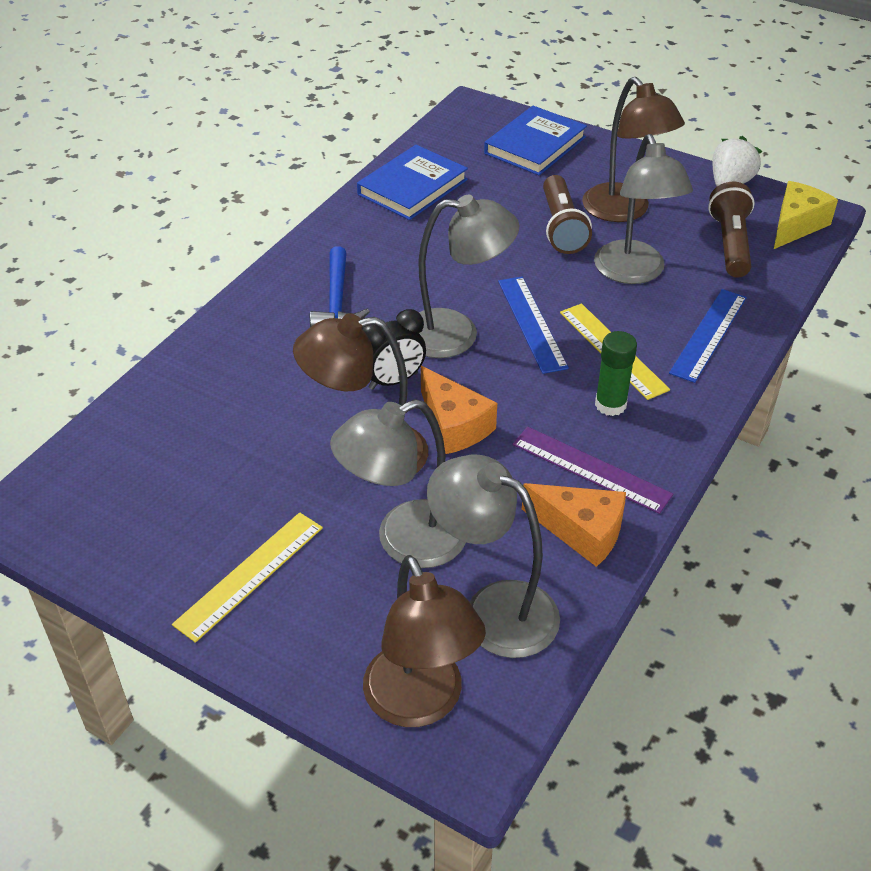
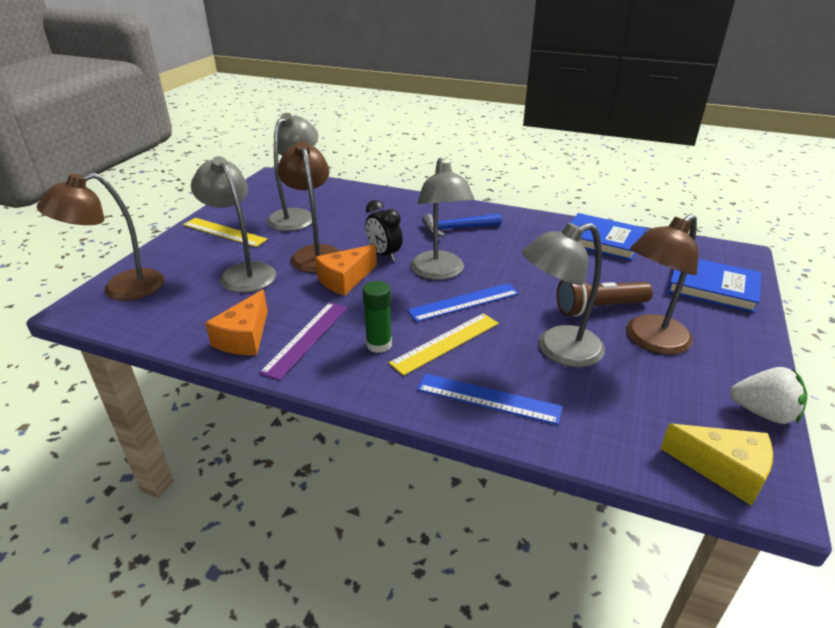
camera: 80 degrees right, 10 degrees down
(493, 609) = (183, 307): grey lamp -> grey lamp (296, 216)
(730, 244) = (646, 413): brown flashlight -> none

